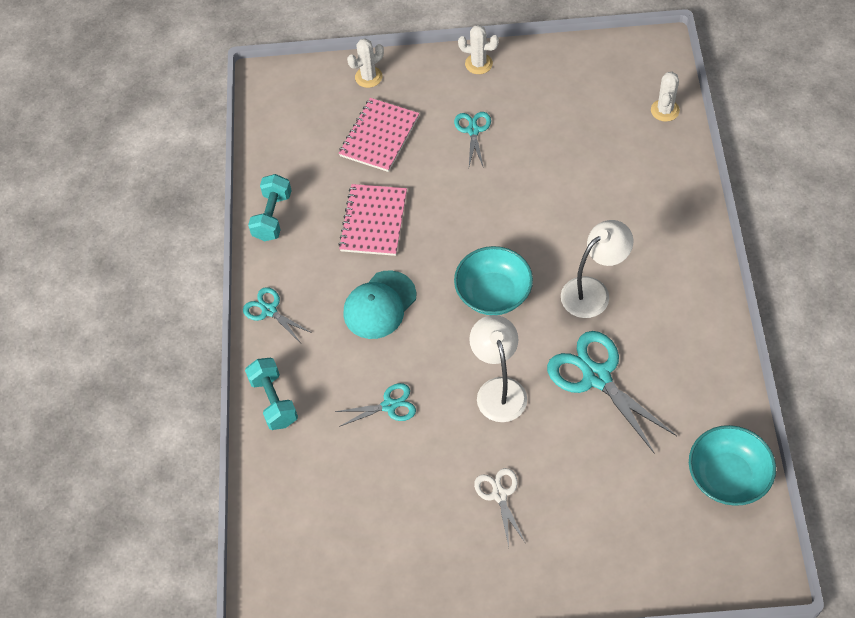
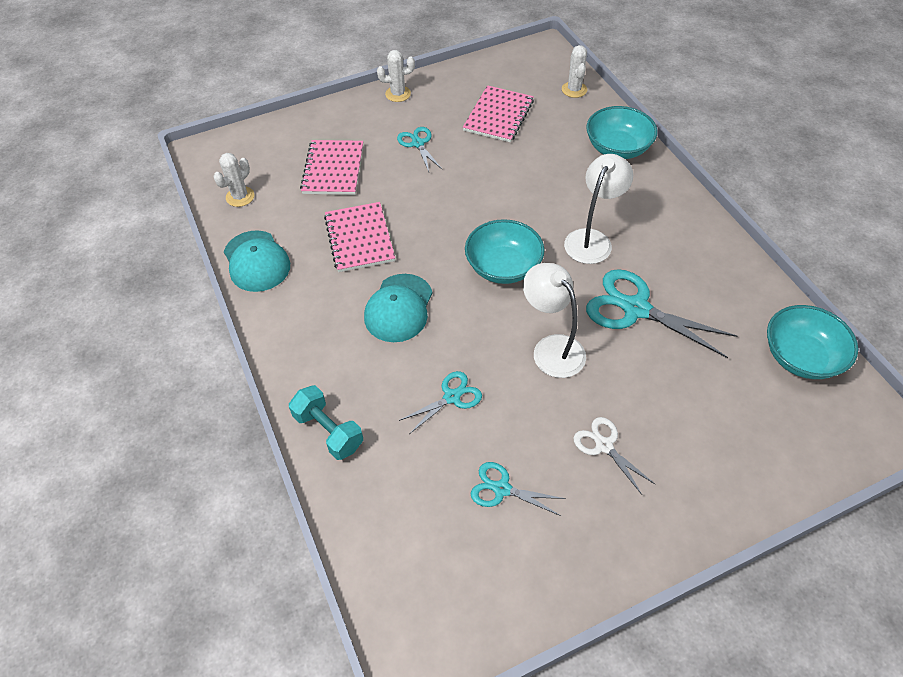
camera: 25 degrees left, 5 degrees down
(269, 310) = (287, 346): turquoise scissors -> turquoise scissors (501, 489)
(272, 216) = (256, 261): turquoise dumbbell -> turquoise cap
(368, 77) = (302, 126): white cactus -> white cactus (240, 197)
(569, 120) = (498, 116): none -> pink notebook
(673, 196) = (617, 148): none -> turquoise bowl

